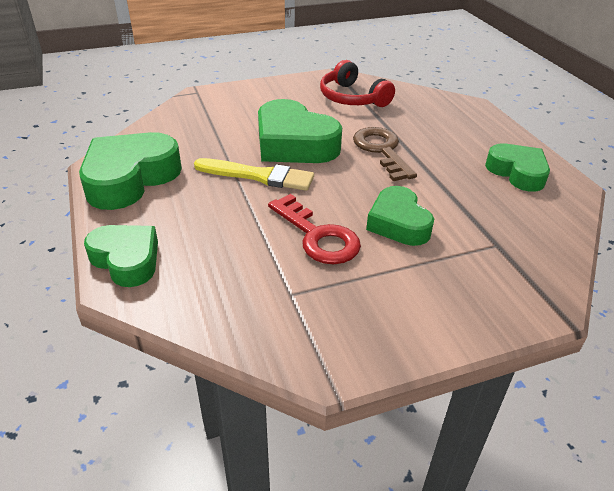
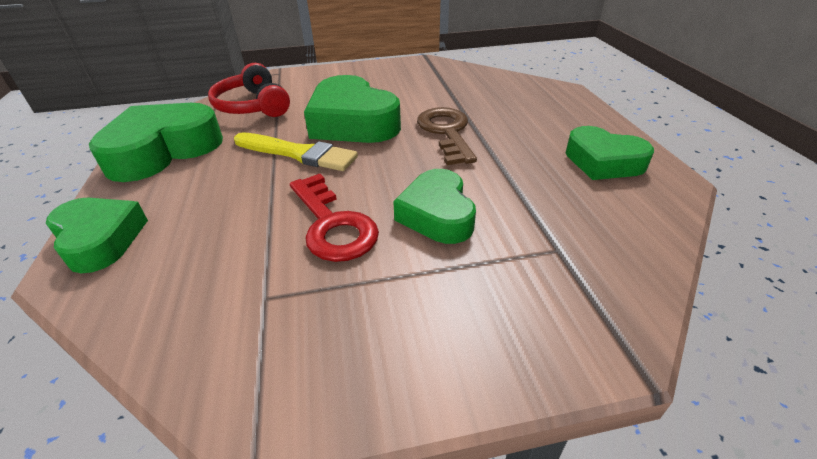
camera: 10 degrees right, 0 degrees up
(352, 98) = (433, 81): red headphones -> red headphones (253, 106)
(517, 172) = (603, 162): green heart -> green heart turned 150 degrees clockwise

